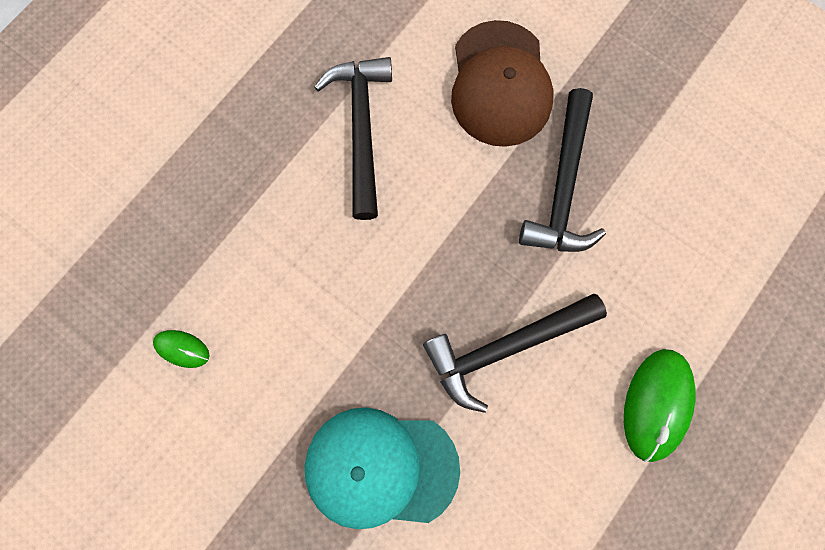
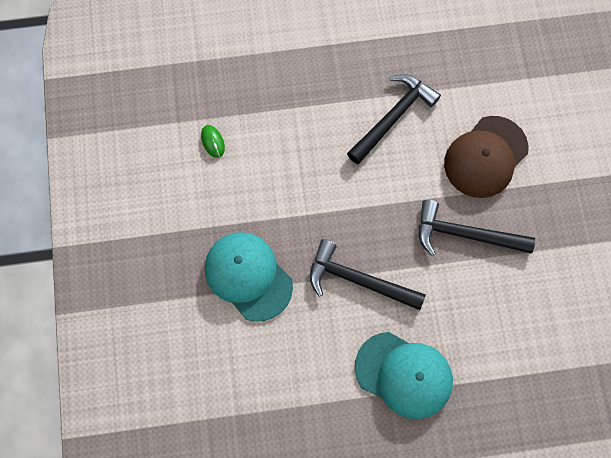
camera: 45 degrees right, 5 degrees down
(562, 187) = (465, 234): black hammer -> black hammer turned 45 degrees clockwise
(656, 404) = (404, 375): green mouse -> turquoise cap

